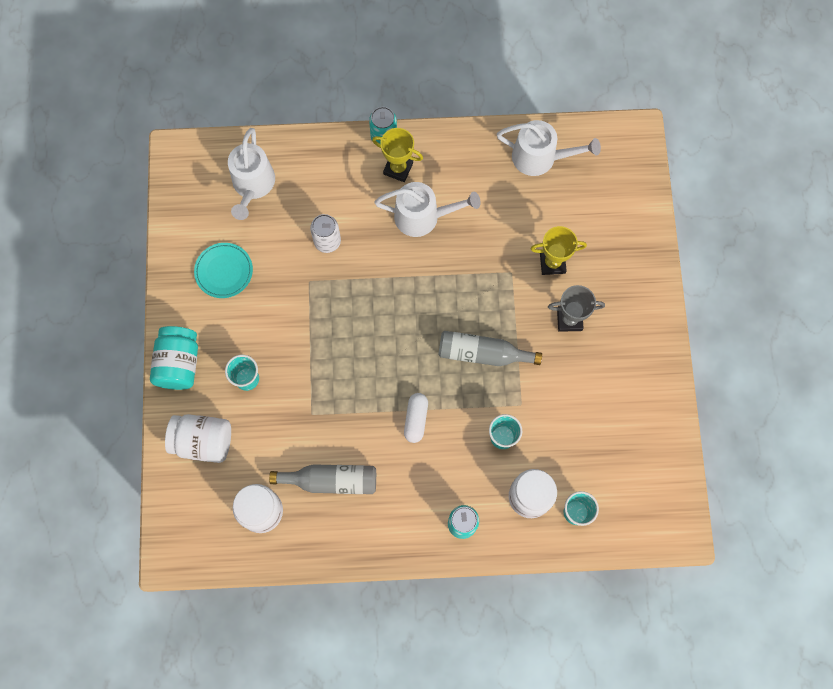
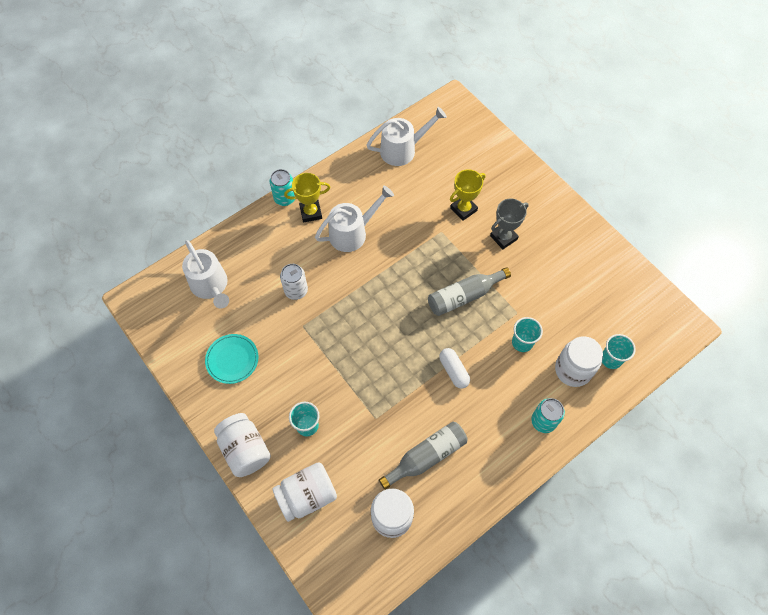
camera: 35 degrees left, 10 degrees down
(179, 364) = (245, 450): turquoise jar -> white jar

